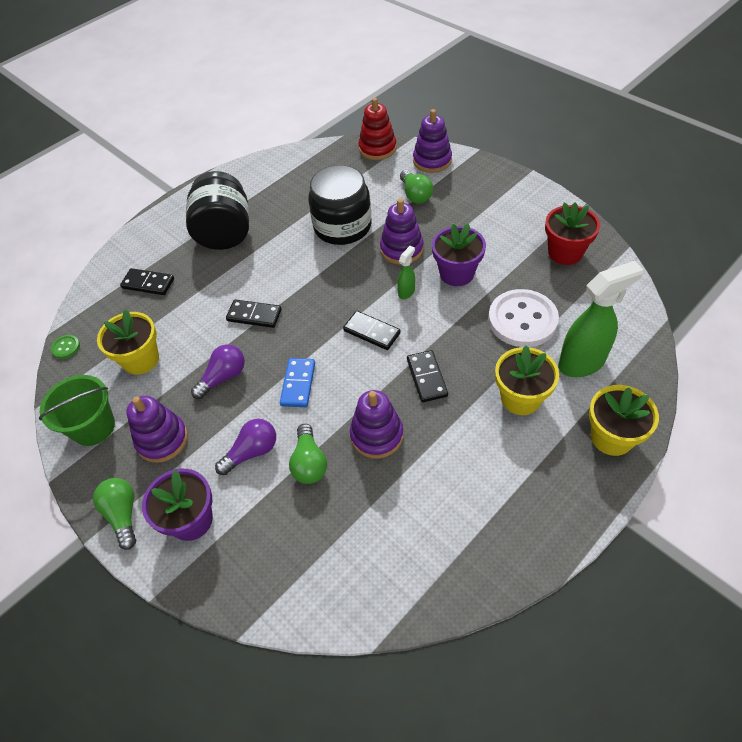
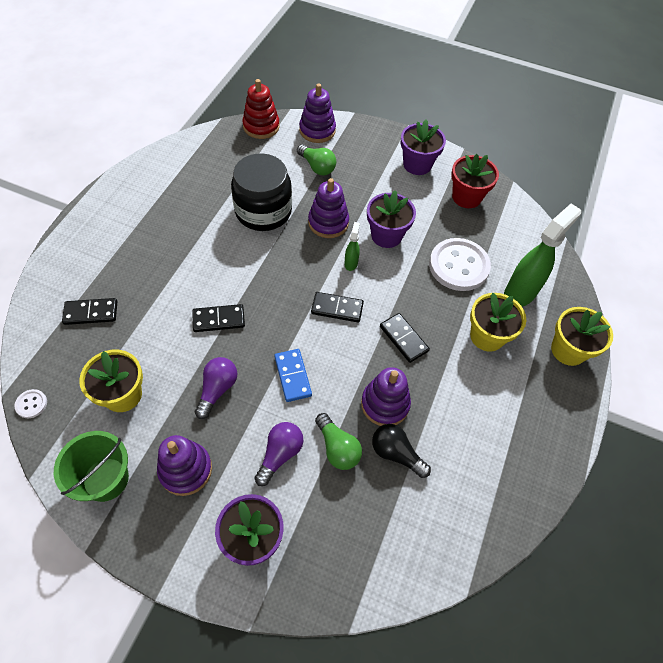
camera: 30 degrees left, 5 degrees up
(66, 347) = (31, 404): green button -> white button
(123, 515) = (182, 557): green light bulb -> none
(225, 233) = (148, 241): black jar -> none
(365, 486) = (396, 453): none -> black light bulb
(524, 210) = (417, 164): none -> purple flower pot

